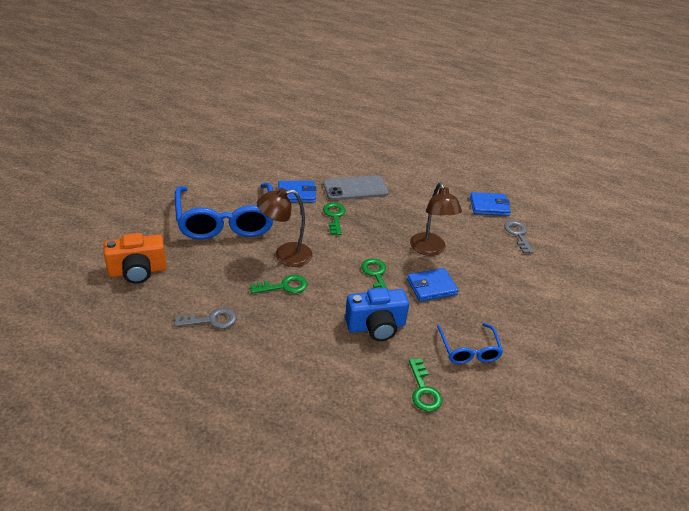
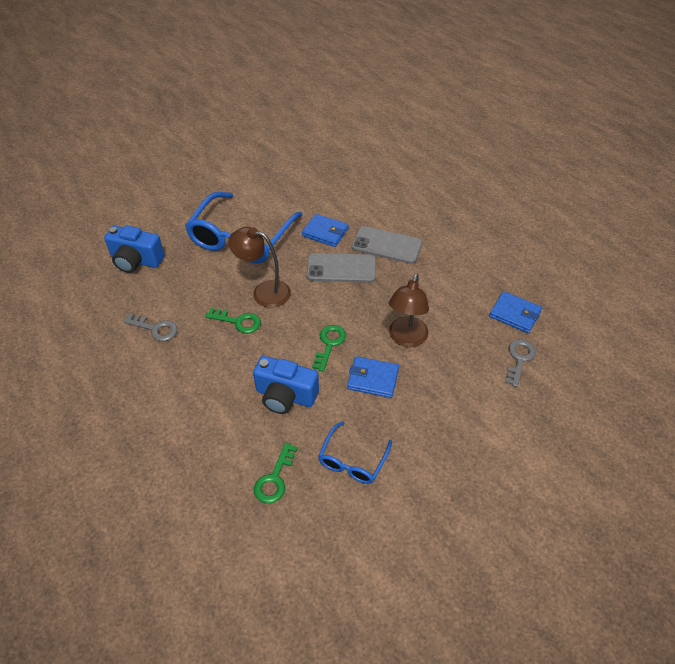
camera: 35 degrees right, 10 degrees up
(138, 271) = (136, 261): orange camera -> blue camera
(334, 216) = (341, 268): green key -> grey phone

